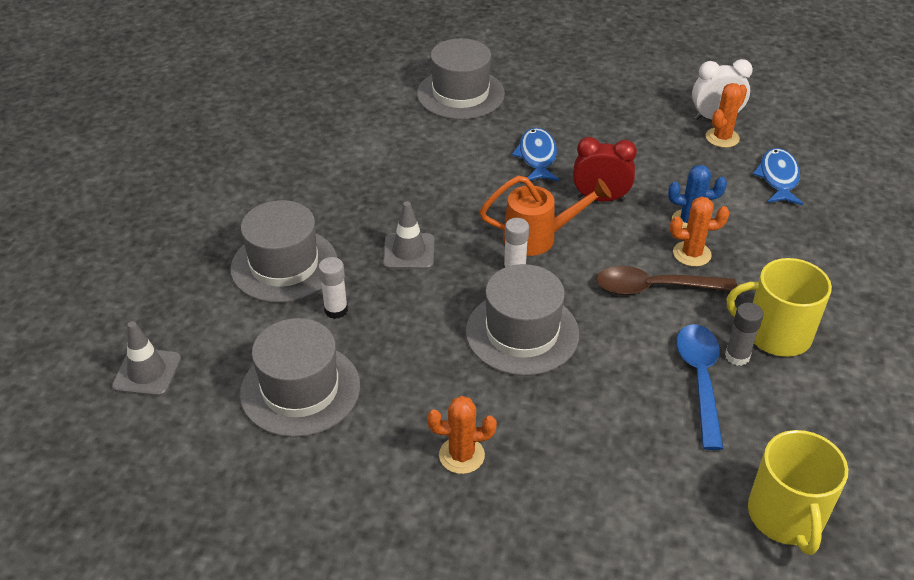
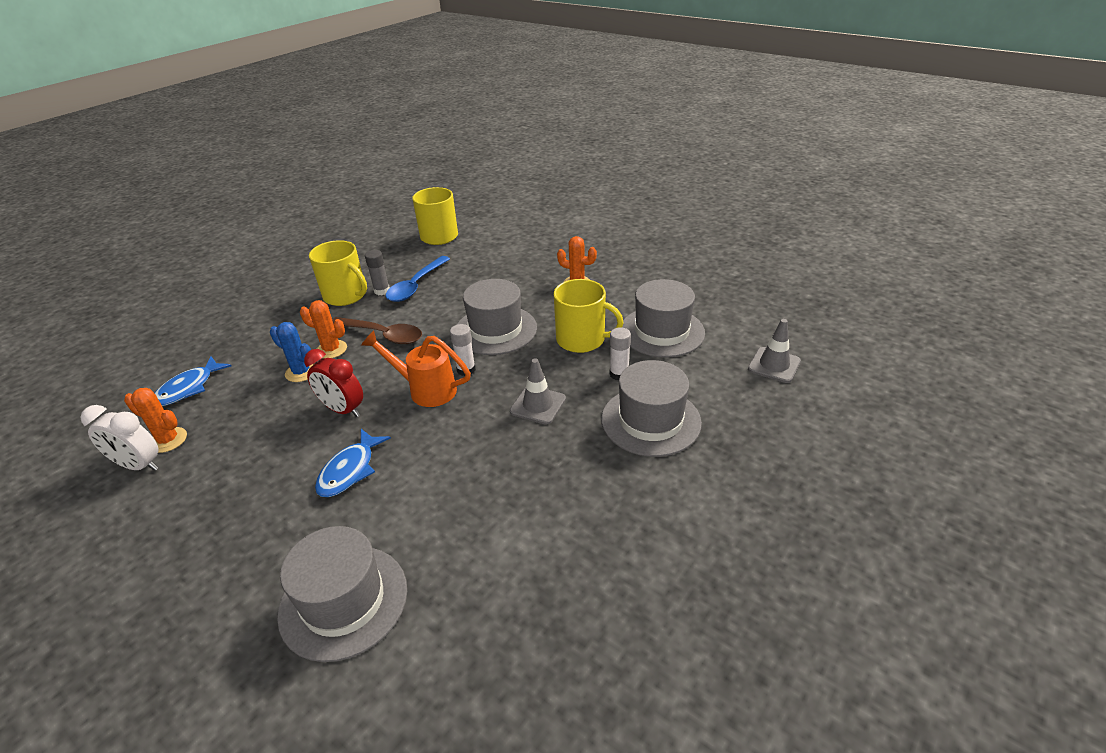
camera: 155 degrees left, 5 degrees down
(402, 347) = (582, 340): none -> yellow mug
(722, 138) = (168, 440): orange cactus -> orange cactus turned 45 degrees clockwise

